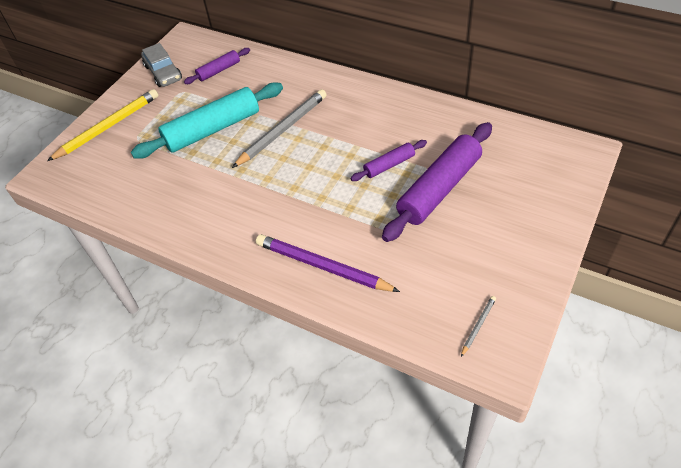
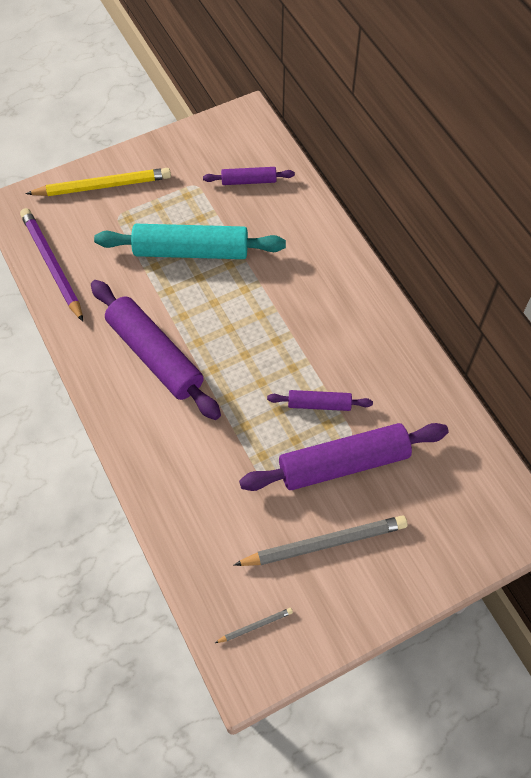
camera: 30 degrees right, 10 degrees up
(163, 72) = (196, 149): grey car -> none
(242, 204) = (155, 355): none -> purple rolling pin
(283, 130) = (254, 295): grey pencil -> grey pencil (324, 543)
(322, 266) = (173, 470): purple pencil -> purple pencil (52, 265)

